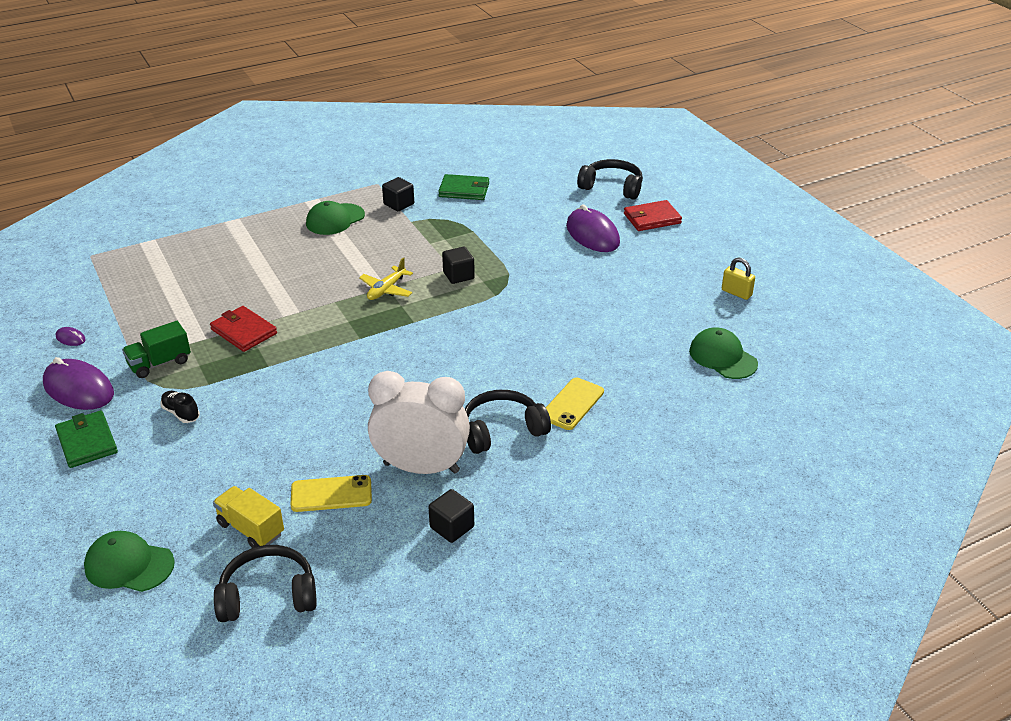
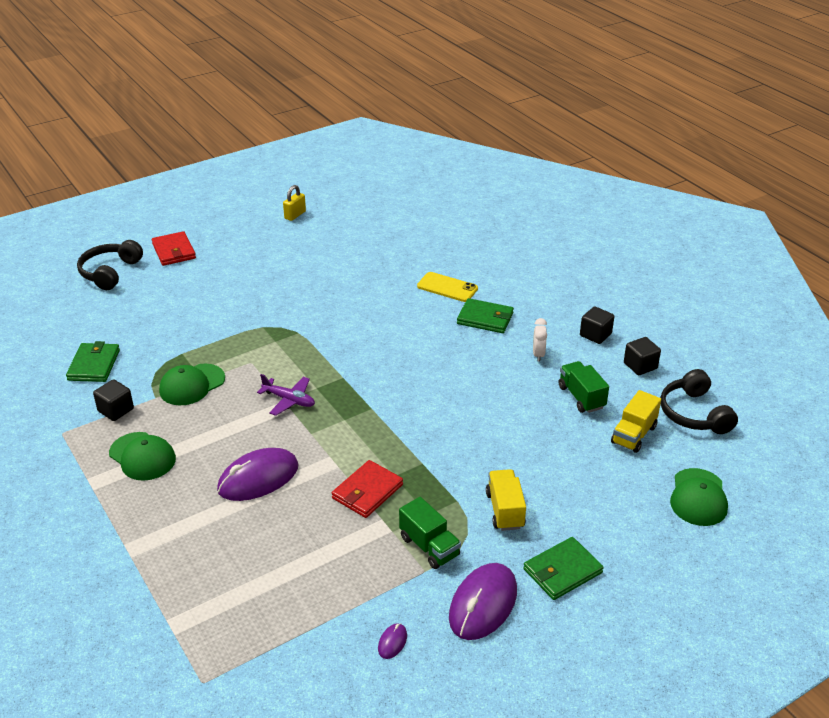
camera: 95 degrees left, 0 degrees up
(181, 413) = (505, 510): black shoe -> yellow truck
(331, 494) = (581, 397): yellow phone -> green truck
(386, 289) = (289, 400): yellow plane -> purple plane
(421, 468) = (538, 354): white clock -> white clock, size x0.40
(458, 275) = (265, 356): black cube -> black cube (640, 366)
(502, 430) = (485, 318): black headphones -> green wallet
(592, 234) = (198, 282): purple mouse -> purple mouse (258, 478)
(722, 357) = (380, 224): green cap -> green cap (192, 385)

